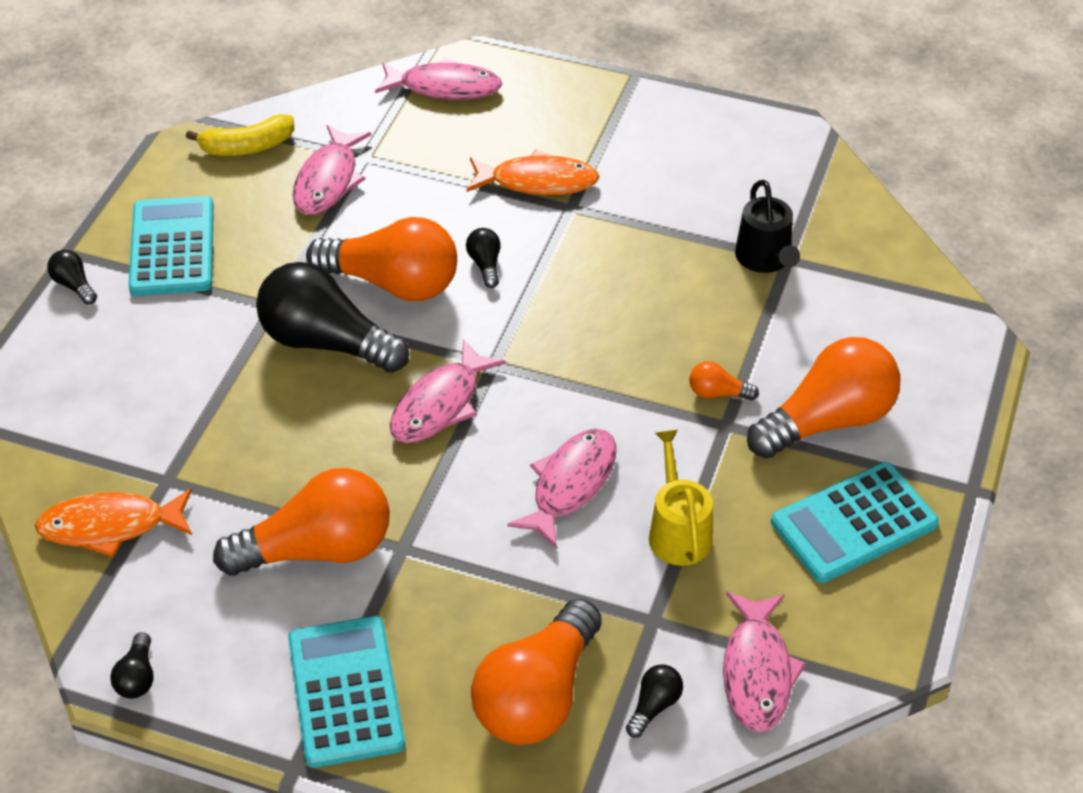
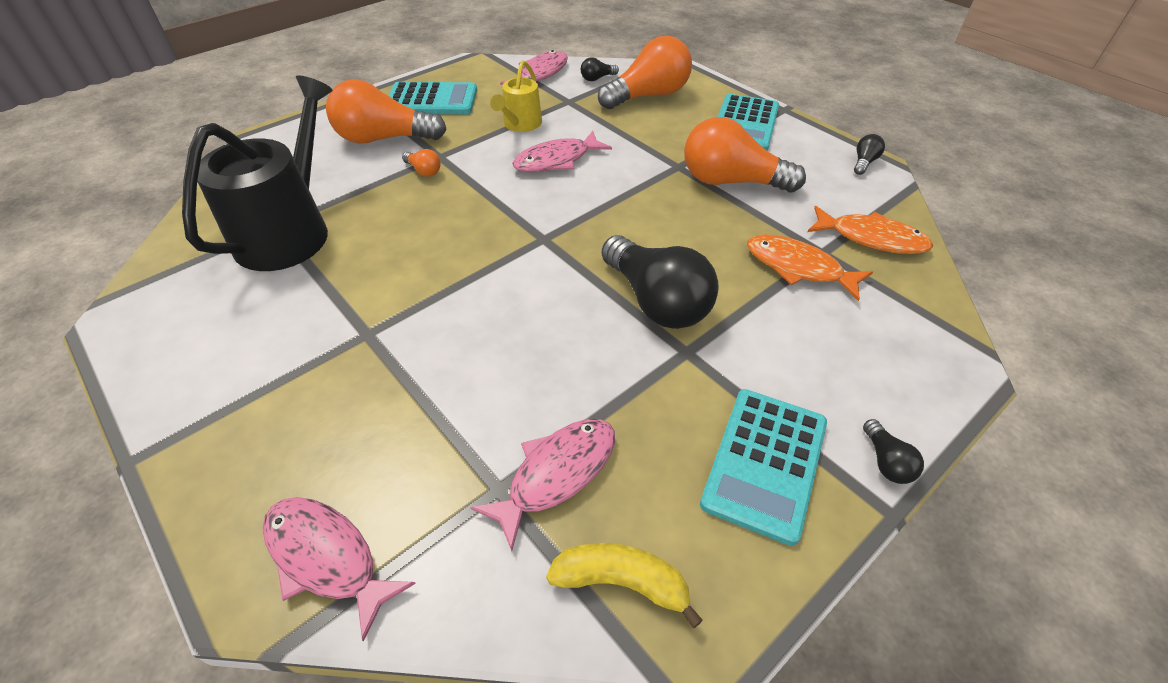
camera: 150 degrees left, 0 degrees up
(393, 283) = (570, 328): orange light bulb -> none
(440, 404) = (601, 227): pink fish -> none
(485, 265) = (484, 312): black light bulb -> none
(538, 181) = (365, 371): orange fish -> orange fish (798, 268)
(765, 259) = (289, 231): black watering can -> black watering can, size x1.92

